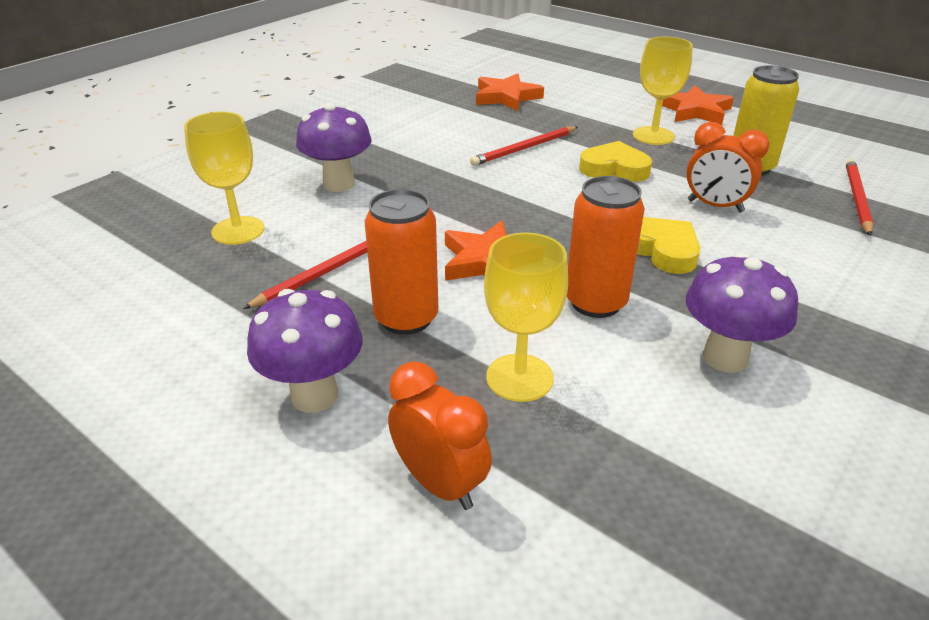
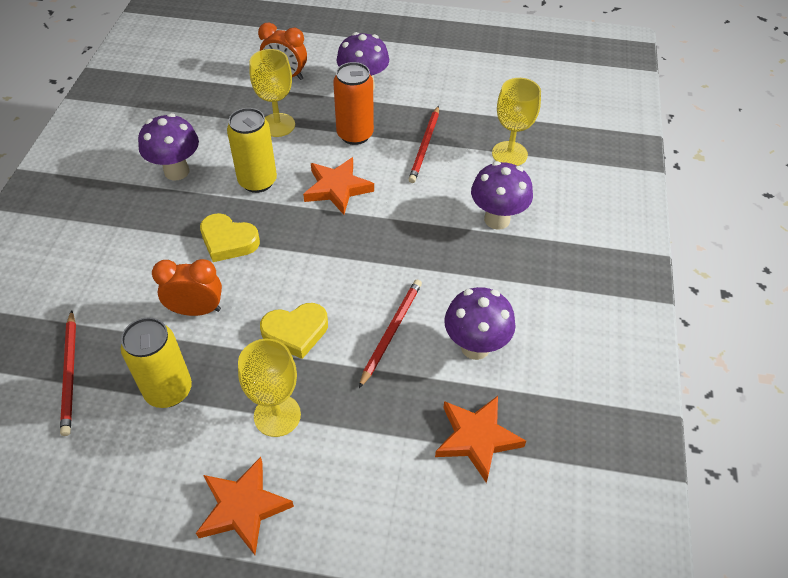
camera: 150 degrees right, 15 degrees up
(461, 126) = (475, 347): none -> purple mushroom
(595, 302) = (257, 181): orange can -> yellow can

